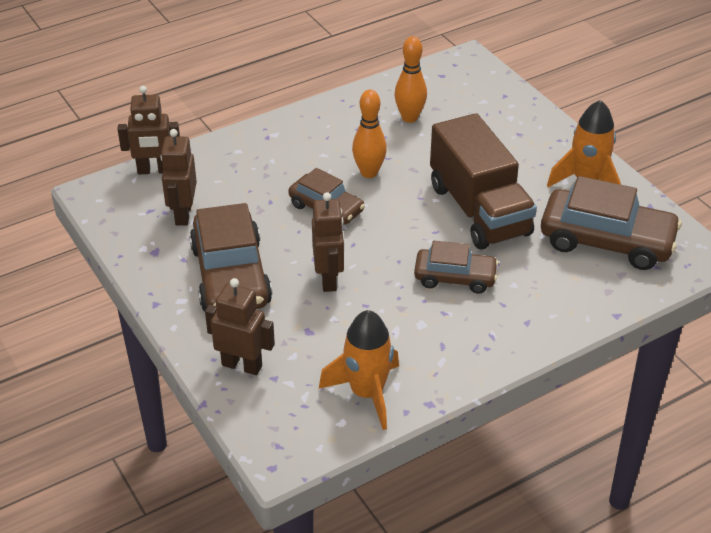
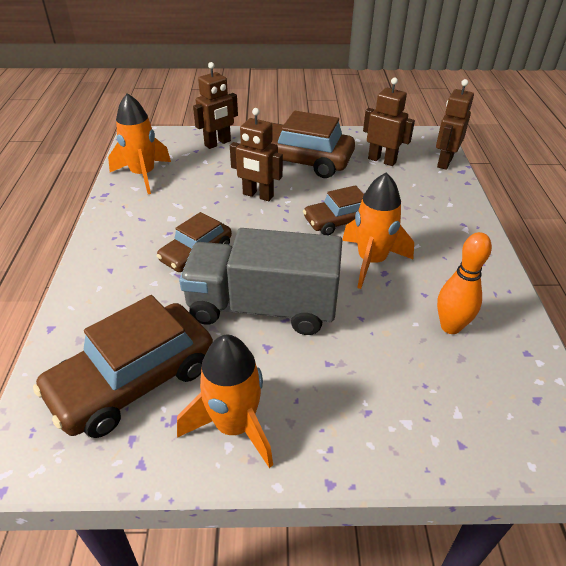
camera: 120 degrees right, 0 degrees up
(369, 172) = (371, 261): orange bowling pin -> orange rocket
(479, 210) = (263, 307): brown truck -> grey truck

